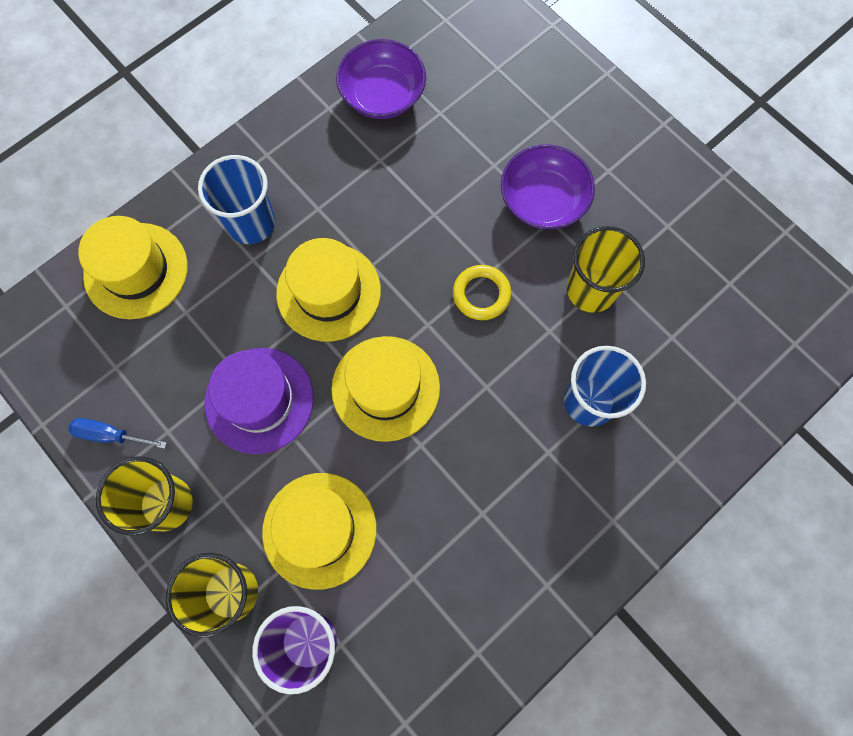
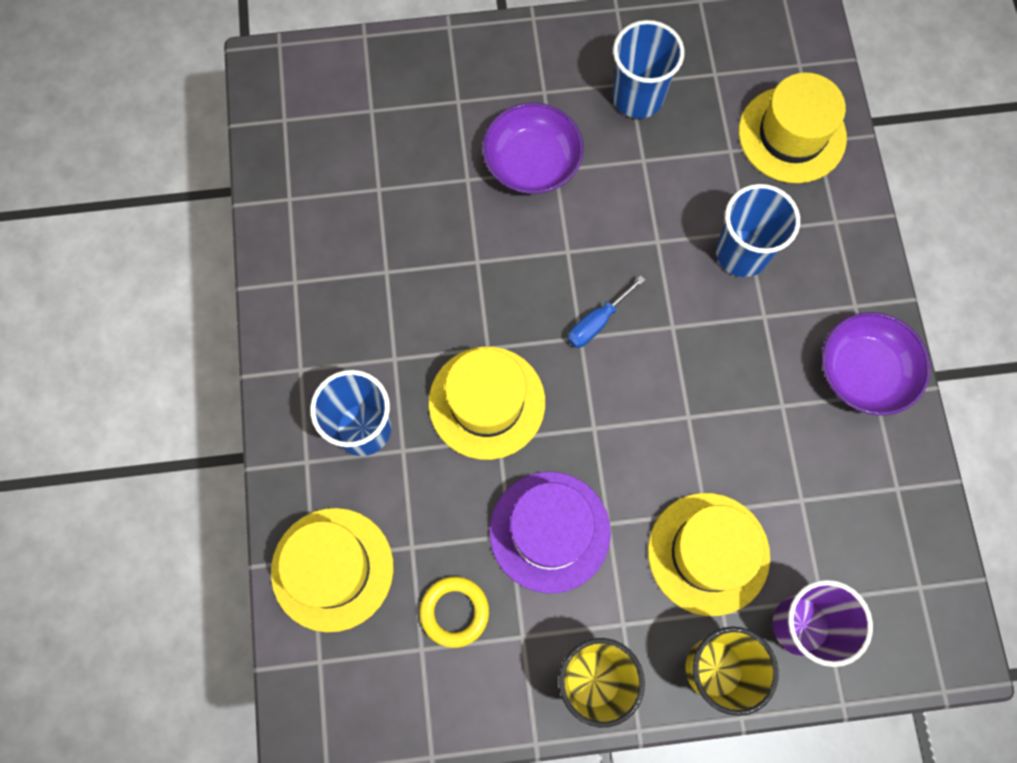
camera: 55 degrees left, 0 degrees up
(110, 435) = (489, 694): blue screwdriver -> blue screwdriver (597, 322)
(382, 94) = (319, 225): purple bowl -> purple bowl (864, 372)
(385, 388) = (615, 412): yellow hat -> yellow hat (792, 135)
(481, 294) = (584, 273): yellow ring -> yellow ring (454, 612)
(591, 290) = (644, 183): yellow cup -> none
(660, 239) = (638, 97): none -> blue cup

